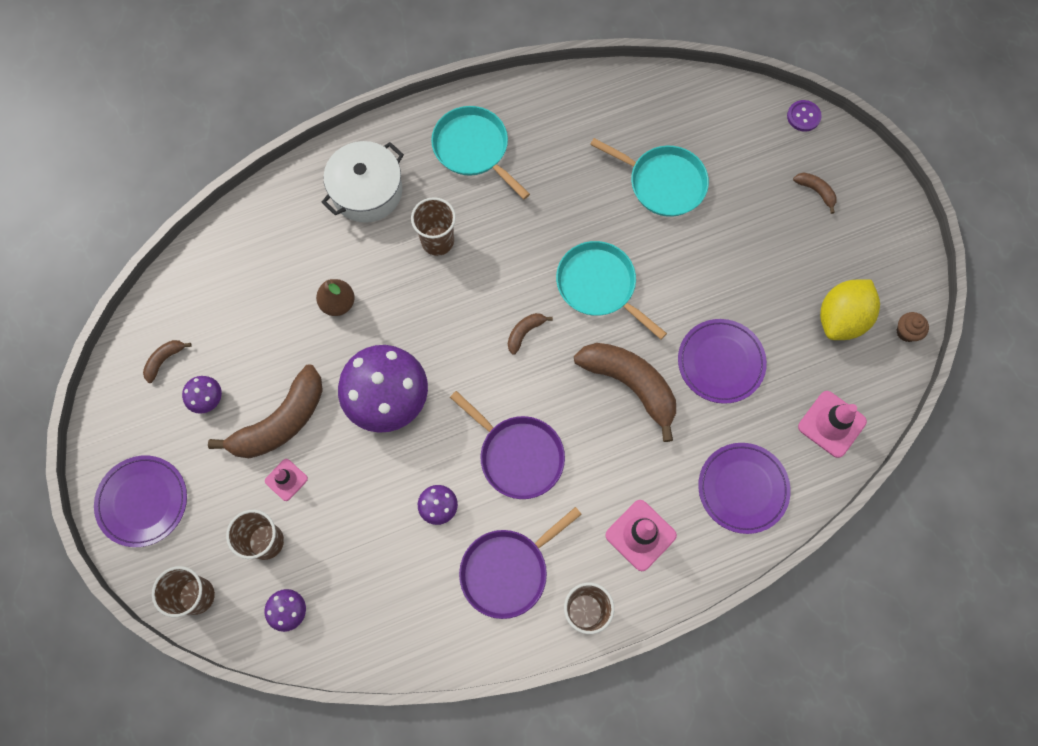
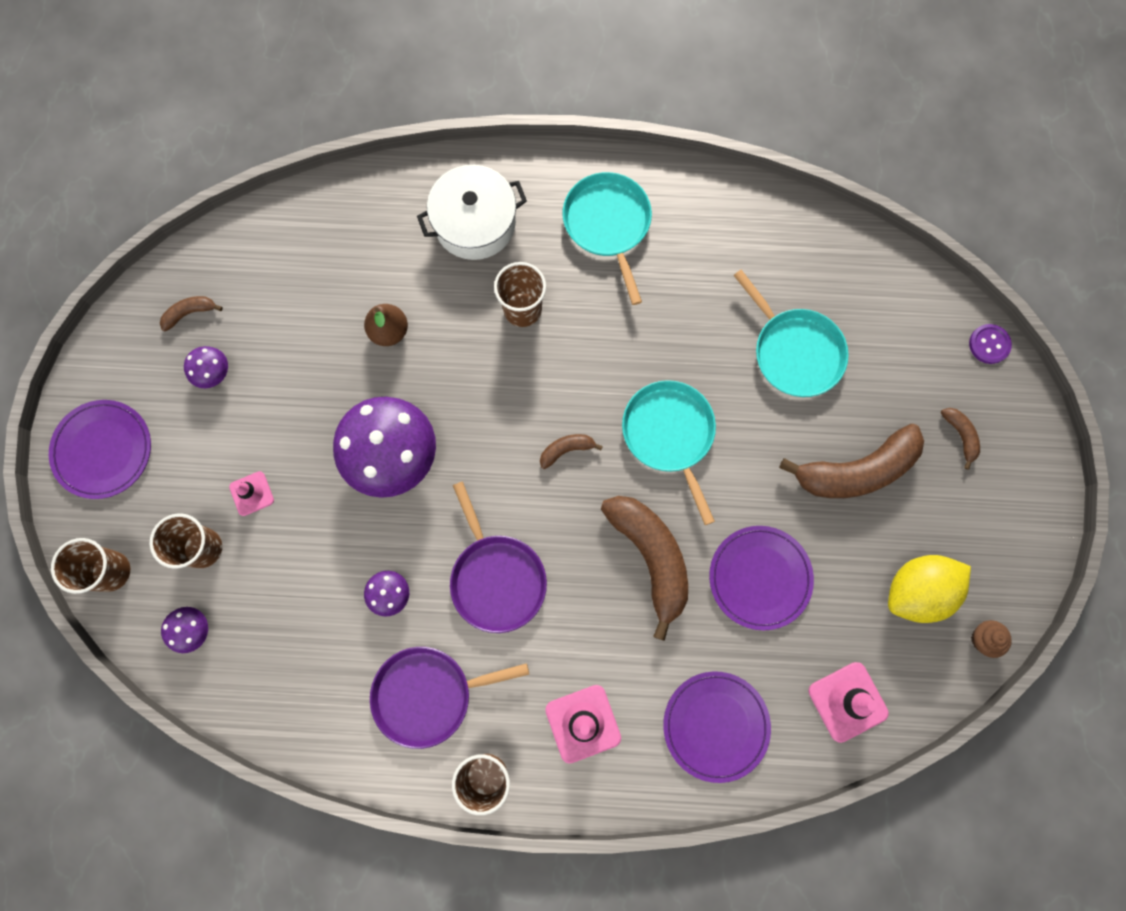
camera: 25 degrees right, 5 degrees up
(281, 422) = (274, 430): brown banana -> brown banana (856, 470)

